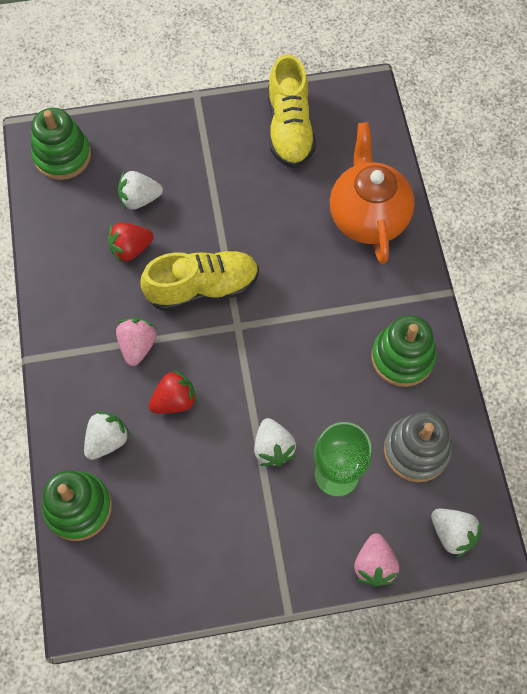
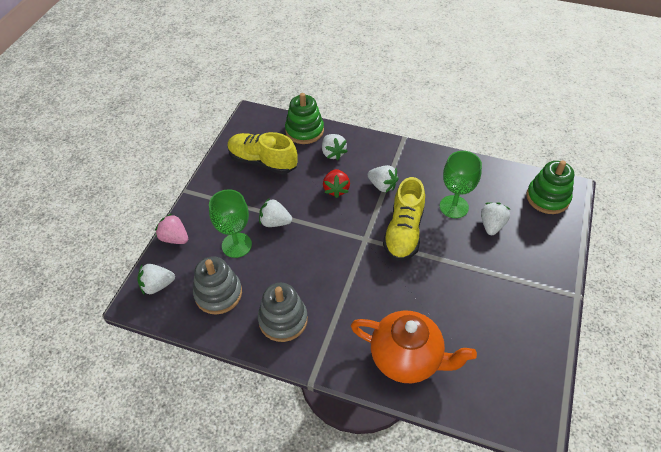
camera: 120 degrees right, 15 degrees down
(131, 249) = (454, 207): red strawberry -> green goblet
(137, 346) = (382, 186): pink strawberry -> white strawberry
(289, 128) = (517, 344): yellow shoe -> yellow shoe (262, 161)
(402, 357) = (283, 320): green stacking toy -> grey stacking toy

